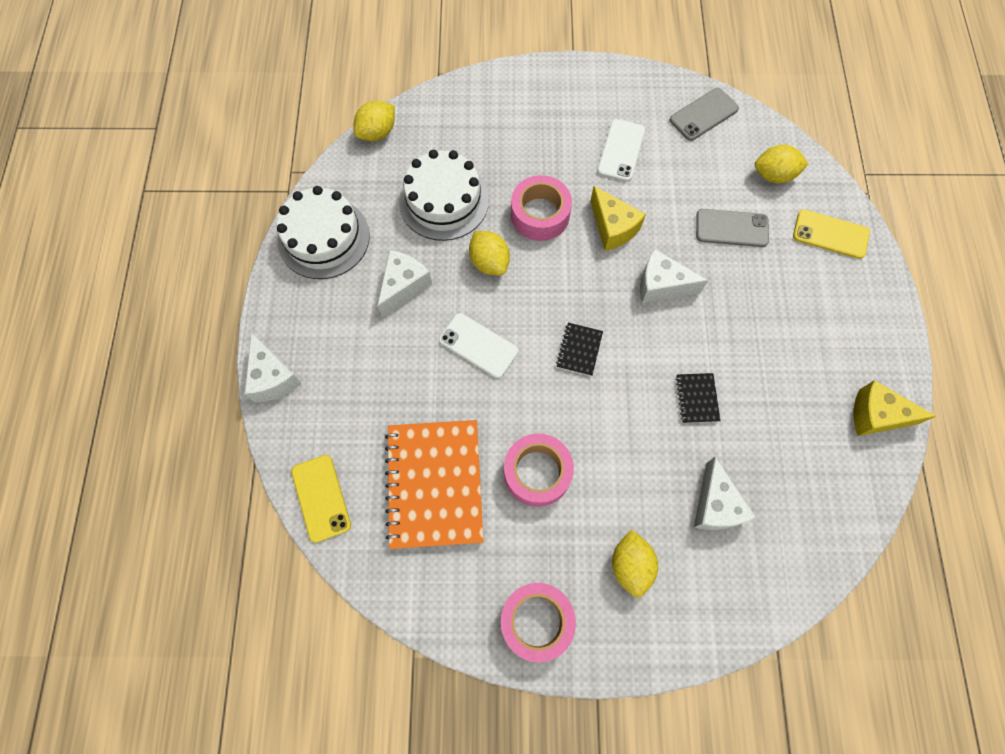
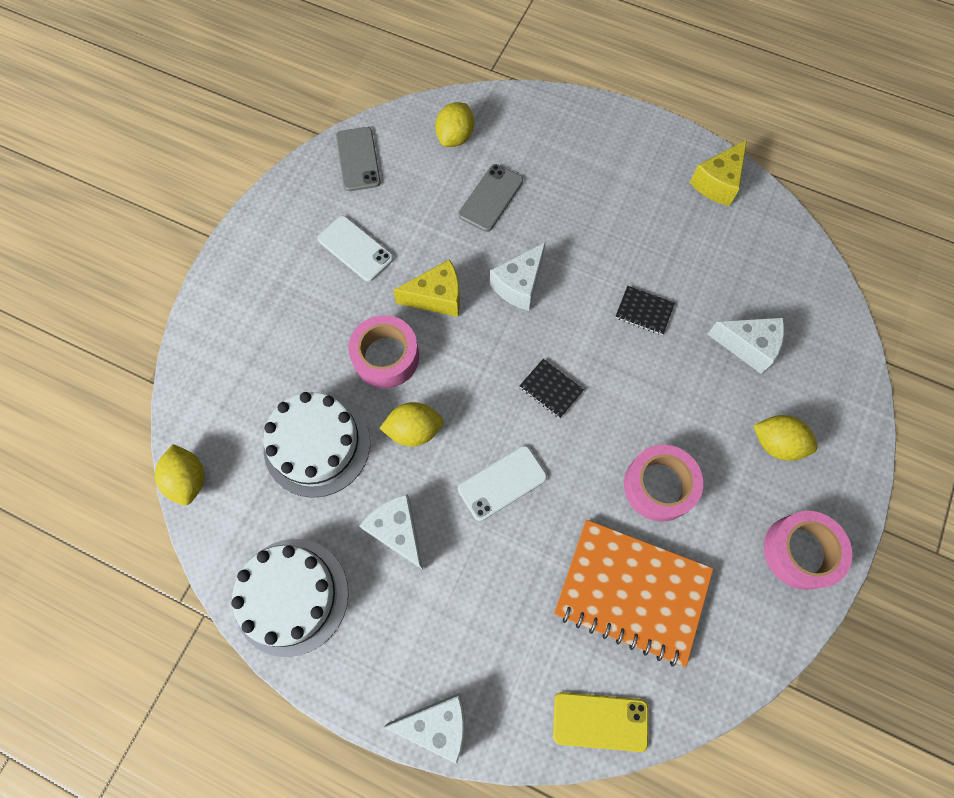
camera: 65 degrees left, 0 degrees up
(830, 234) = (537, 126): yellow phone -> none

